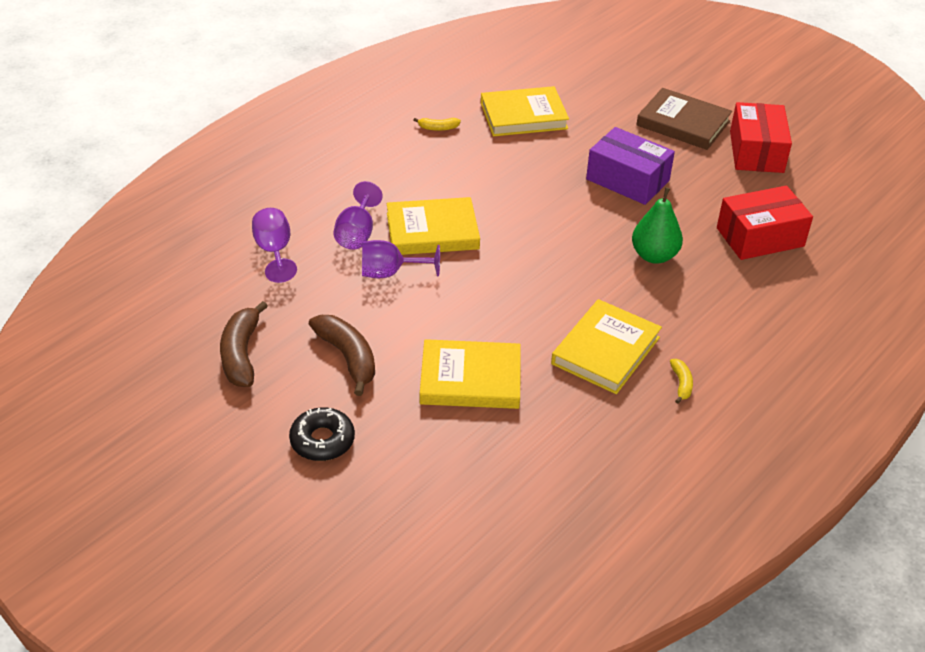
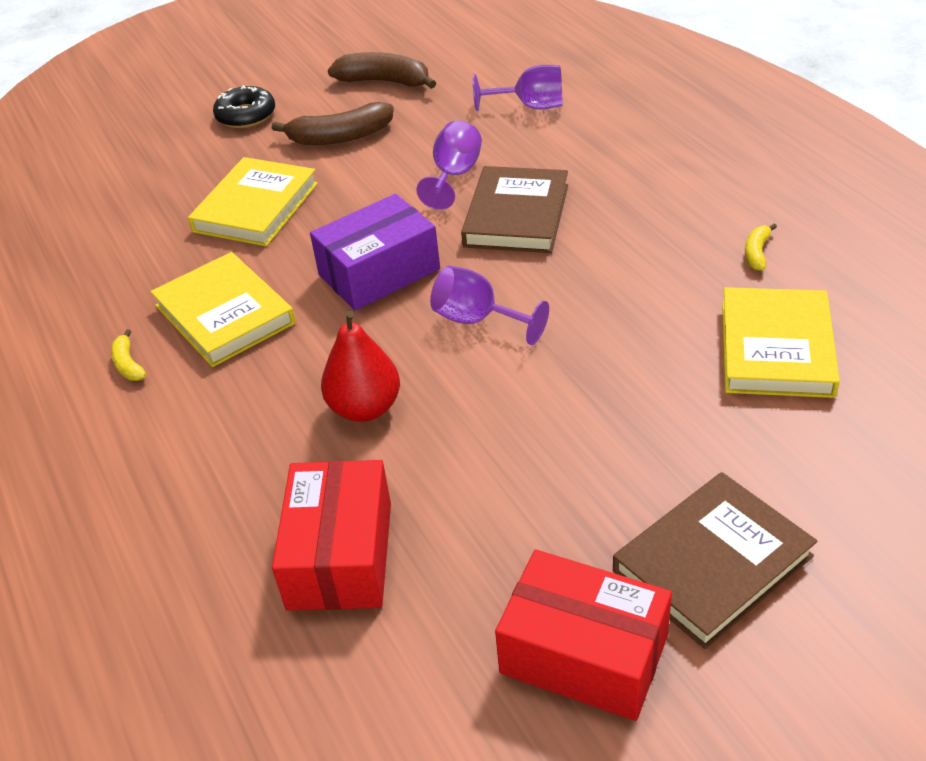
camera: 115 degrees right, 0 degrees up
(357, 234) = (537, 160): purple goblet -> purple goblet (478, 320)
(432, 231) = (517, 215): yellow book -> brown book
(627, 180) = (558, 430): purple box -> purple box (379, 272)
(654, 256) = (365, 408): green pear -> red pear
(681, 384) = (128, 364): yellow banana -> yellow banana turned 45 degrees clockwise

